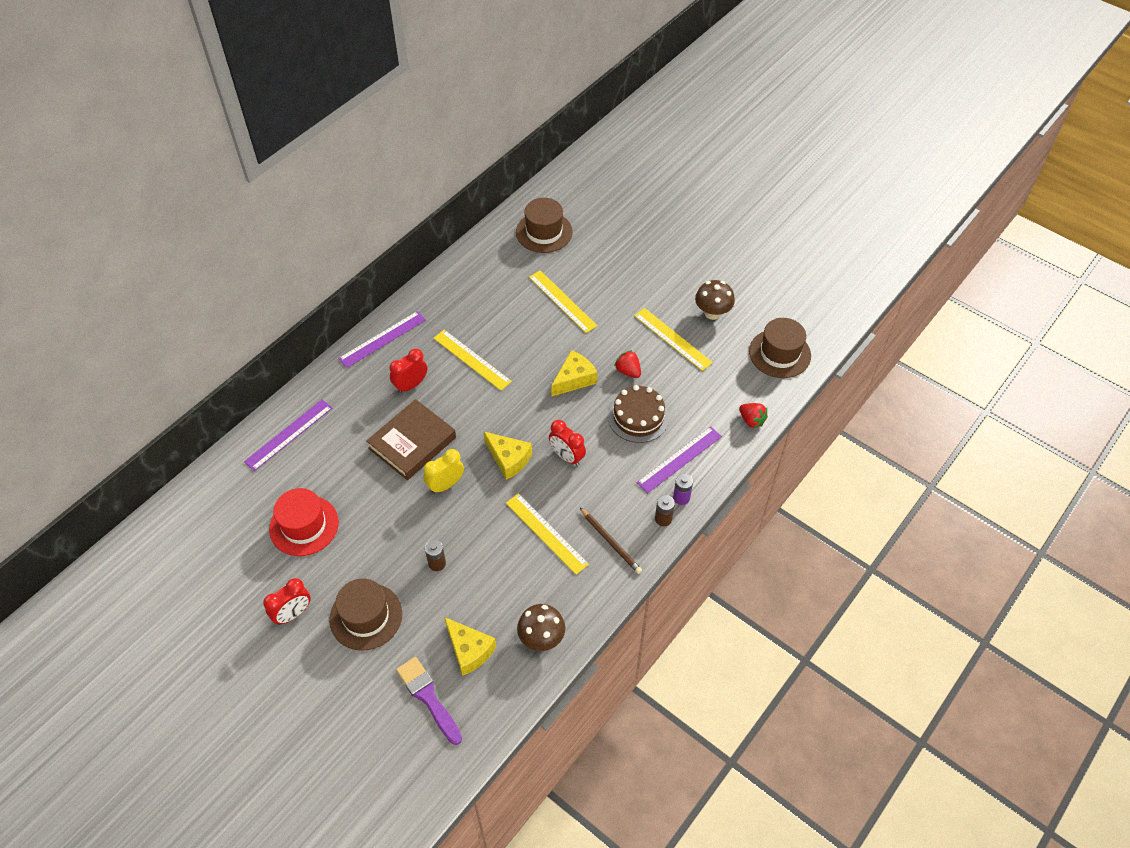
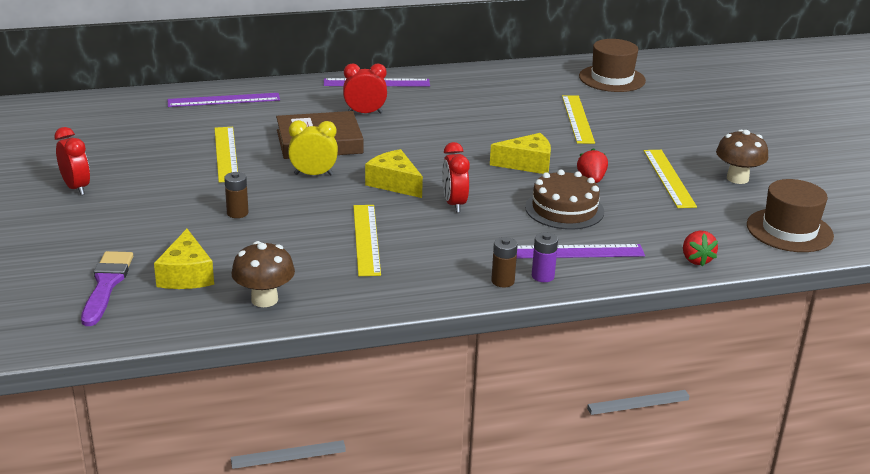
camera: 35 degrees right, 25 degrees down
(293, 614) = (76, 188): red clock -> red clock turned 120 degrees counterclockwise
(304, 525) = (160, 148): red hat -> none
(366, 616) = (130, 215): brown hat -> none
(472, 359) = (441, 119): yellow ruler -> yellow ruler (226, 154)
(509, 459) = (394, 183): yellow cheese -> yellow cheese turned 150 degrees clockwise
(611, 542) = (424, 272): brown pencil -> none

